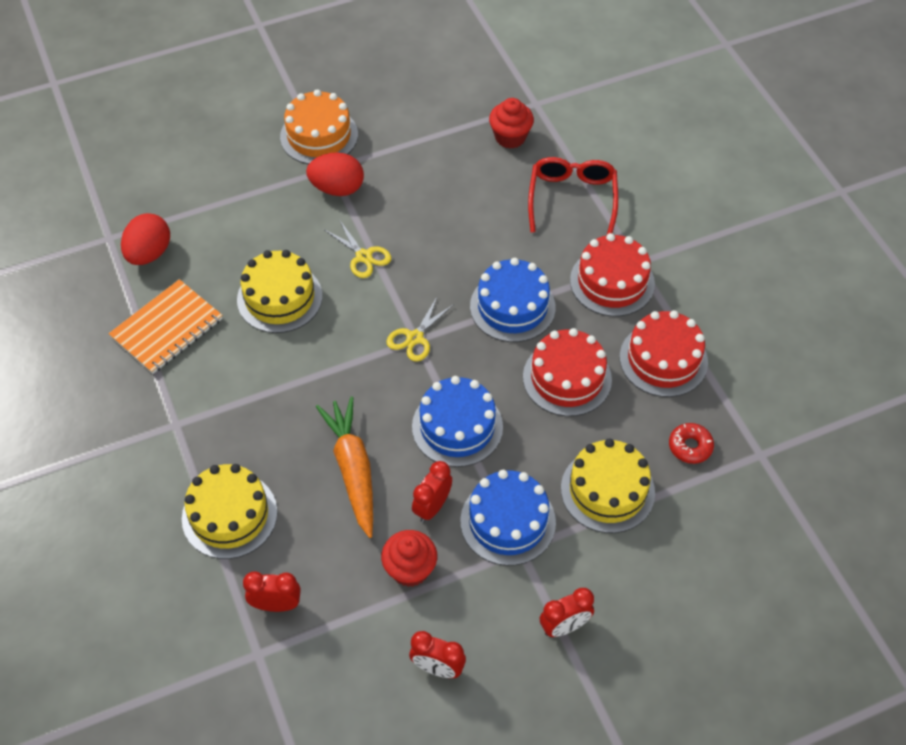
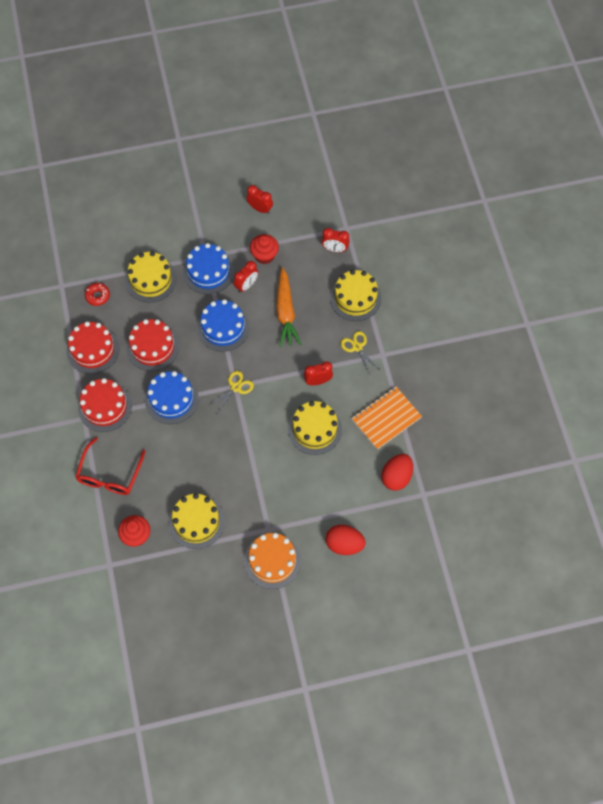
camera: 170 degrees left, 10 degrees up
(337, 188) = (266, 510): red egg -> red egg (344, 544)
(363, 256) = (257, 451): yellow scissors -> yellow scissors (357, 347)
(432, 163) = (196, 521): none -> yellow cake
(564, 626) = (194, 217): red clock -> red clock (318, 381)

